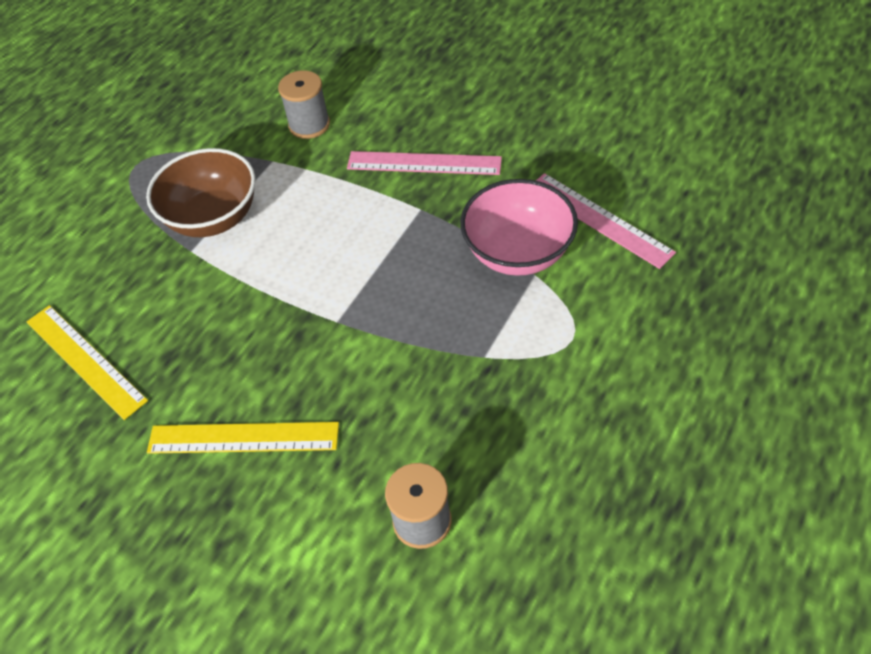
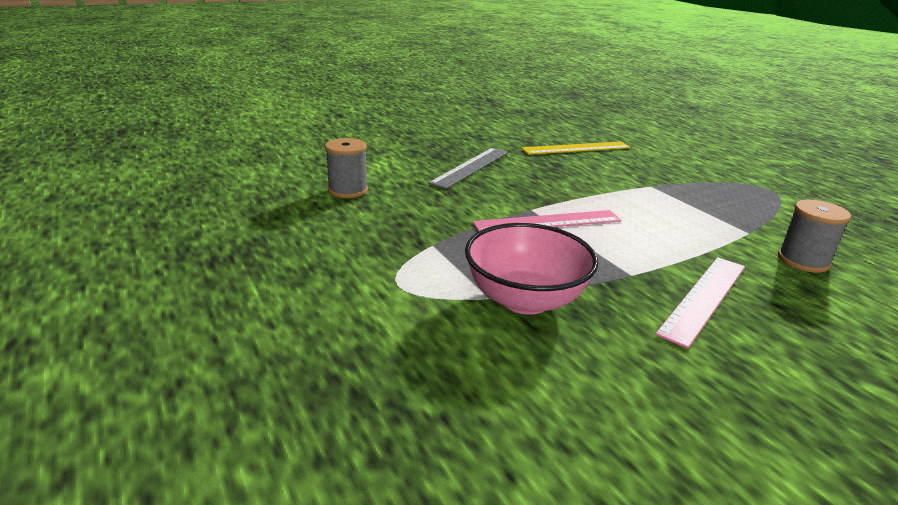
camera: 115 degrees right, 25 degrees down
(213, 218) = (682, 198): brown bowl -> none
(243, 437) = (471, 167): yellow ruler -> grey ruler
(598, 219) = (525, 369): pink ruler -> pink ruler (547, 222)

